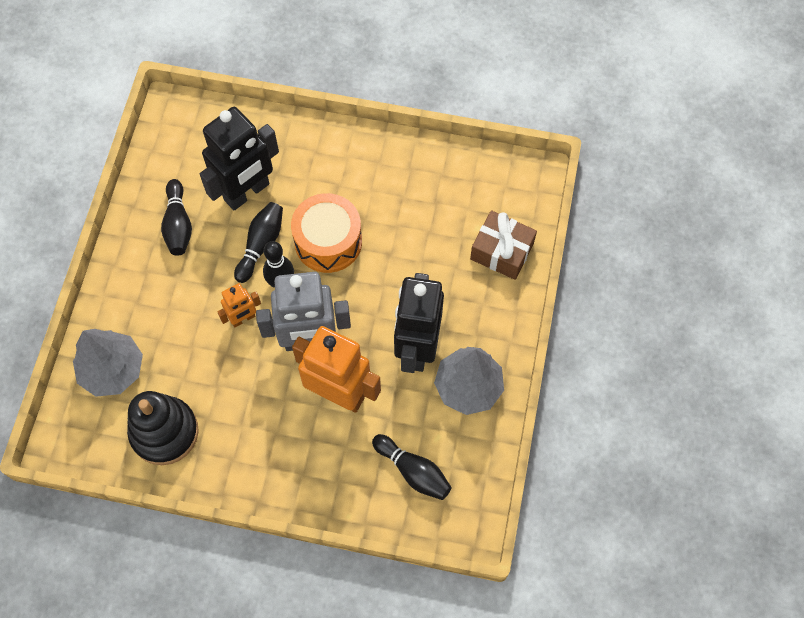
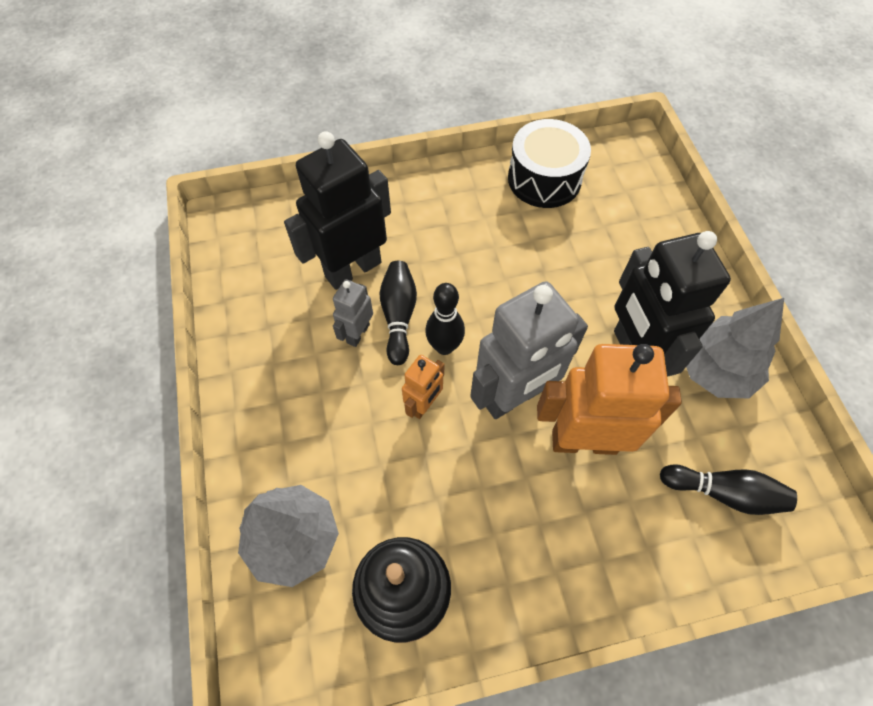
camera: 25 degrees left, 5 degrees down
(178, 225) = (291, 333): black bowling pin -> none
(224, 245) = (357, 333): none -> grey robot
(247, 192) = (353, 269): black robot -> black robot turned 150 degrees counterclockwise
(328, 241) = (470, 283): orange drum -> none
(440, 176) = (544, 179): none -> black drum
(501, 251) = (651, 223): brown gift -> none

